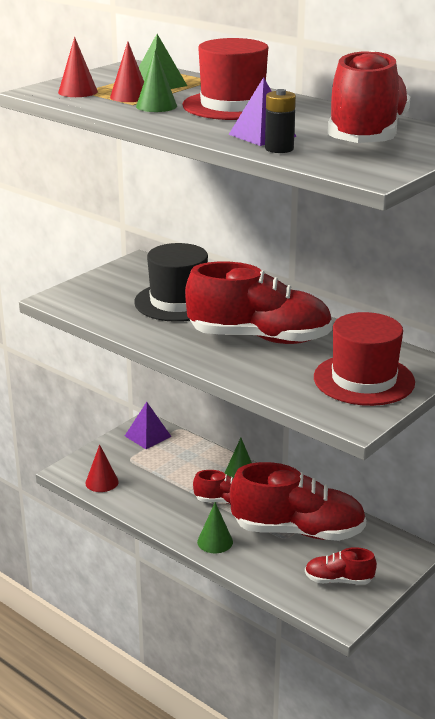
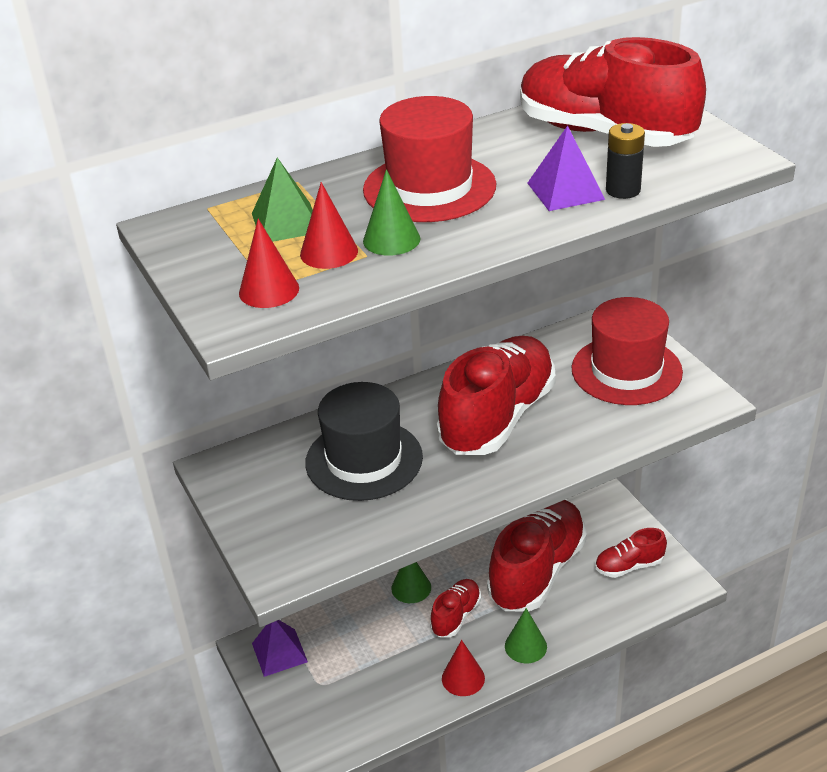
camera: 65 degrees left, 10 degrees up
(102, 482) = (355, 725): red cone -> red cone (463, 678)
(338, 580) = (629, 566): red shoe -> red shoe turned 45 degrees clockwise

